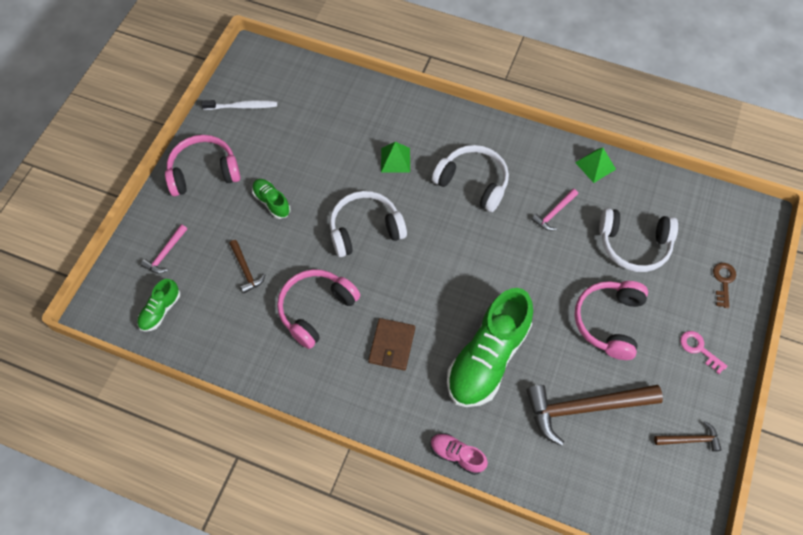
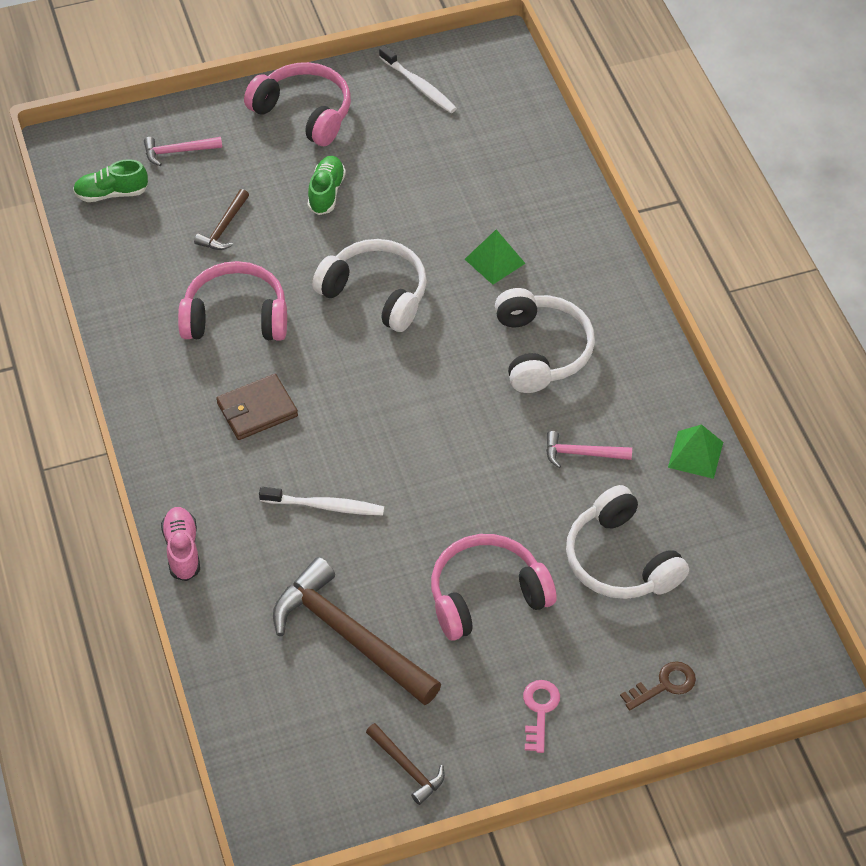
camera: 50 degrees right, 10 degrees down
(487, 358) = (325, 506): green shoe -> white toothbrush

